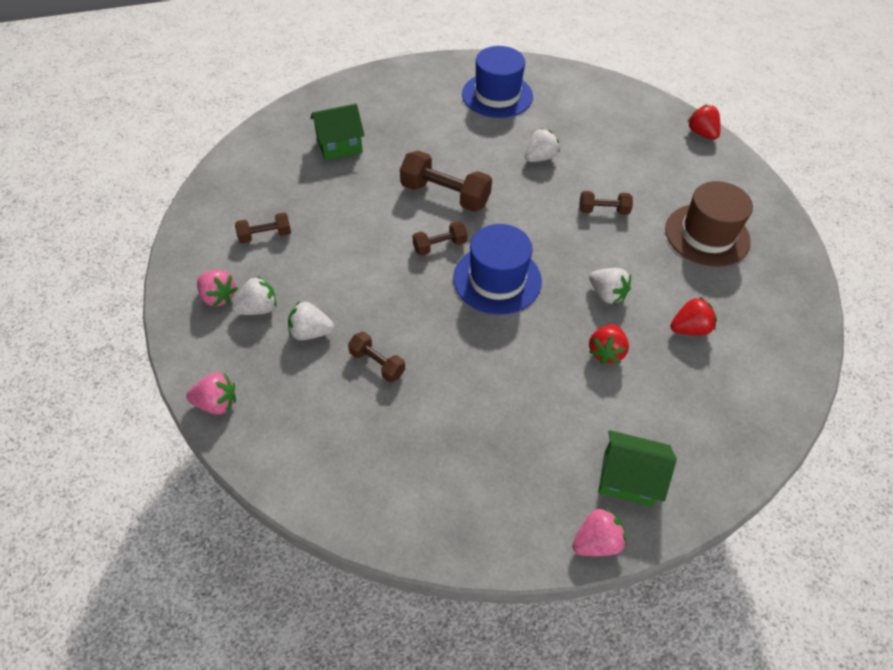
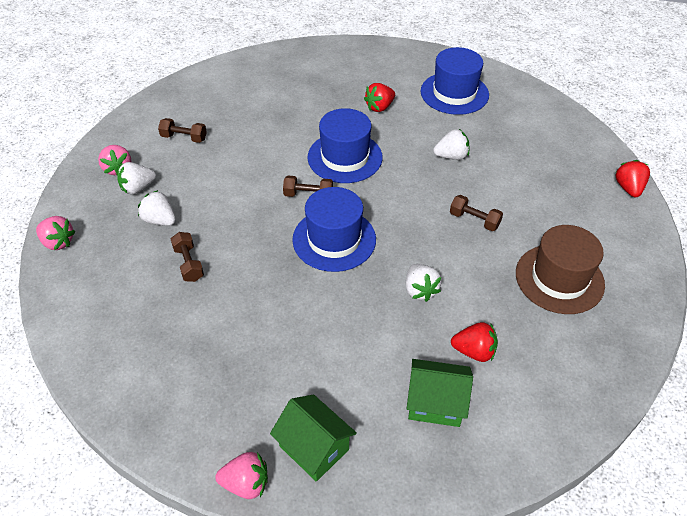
camera: 30 degrees right, 5 degrees down
(258, 308) = (138, 188): white strawberry -> white strawberry turned 150 degrees clockwise
(339, 146) = (291, 91): green house -> green house (435, 403)
(445, 195) = (345, 157): brown dumbbell -> blue hat
(606, 352) = (380, 337): red strawberry -> red strawberry (379, 107)

